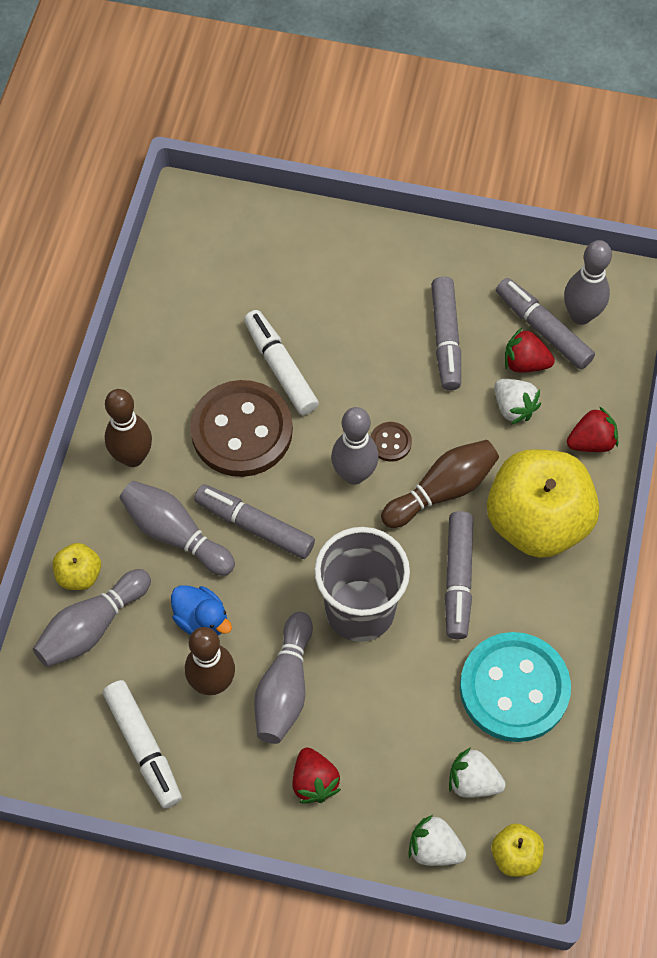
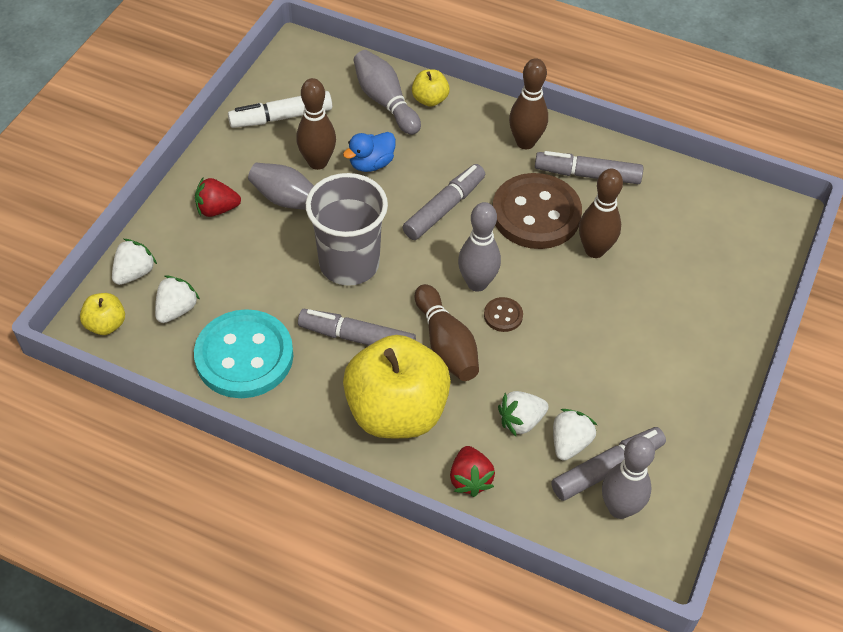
camera: 100 degrees right, 10 degrees down
(175, 534) = (449, 158): grey bowling pin -> none
(280, 368) = (594, 250): white marker -> brown bowling pin
(446, 339) = (607, 382): grey marker -> grey marker (587, 175)
(525, 363) = (570, 443): red strawberry -> white strawberry

